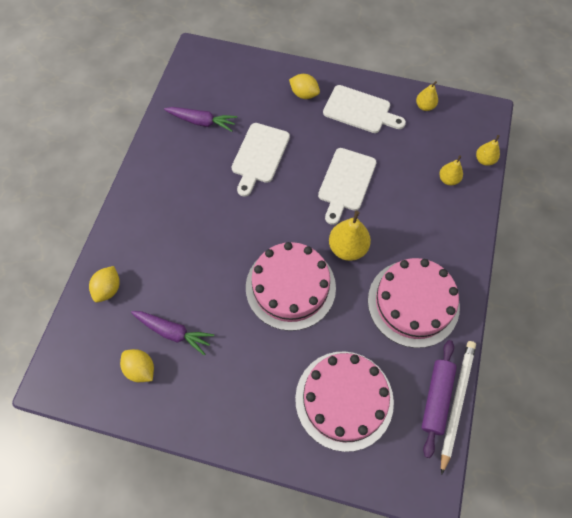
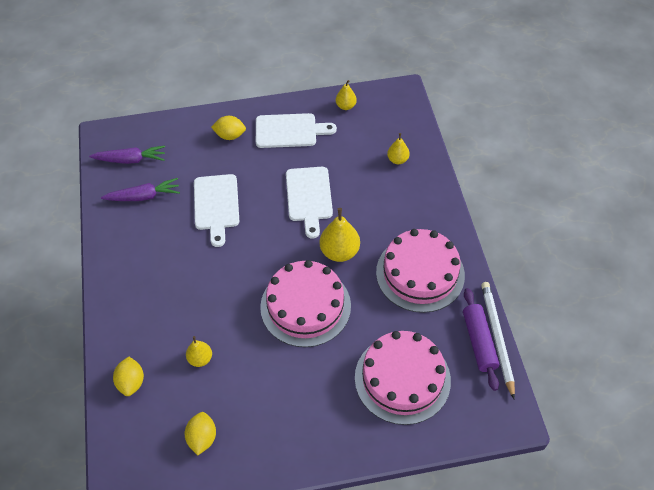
camera: 25 degrees left, 10 degrees down
(140, 369) = (202, 438): yellow lemon -> yellow lemon turned 75 degrees clockwise
(173, 332) = (216, 392): purple carrot -> purple carrot (130, 160)
(484, 160) = (420, 132): yellow pear -> yellow pear (200, 359)

